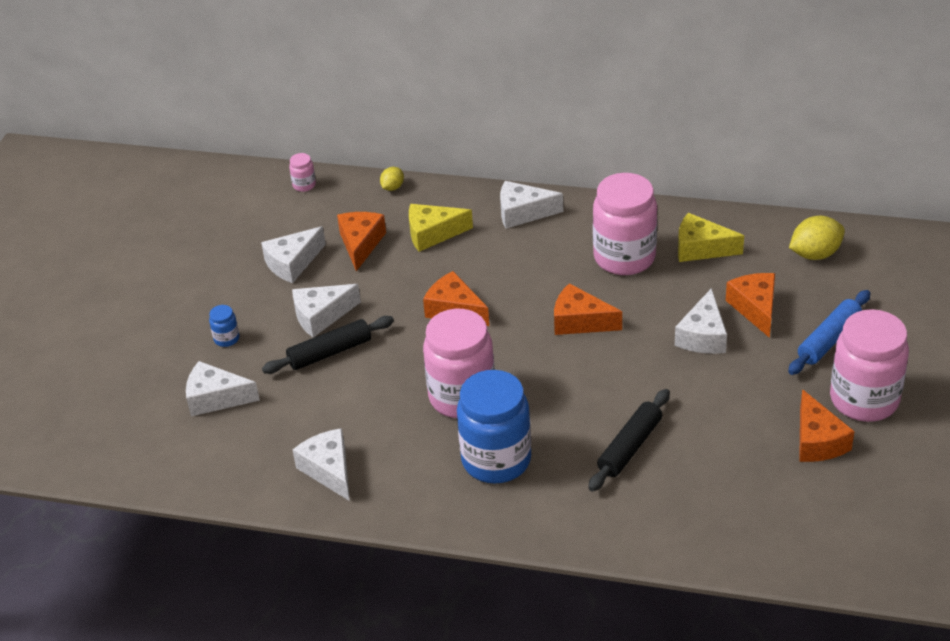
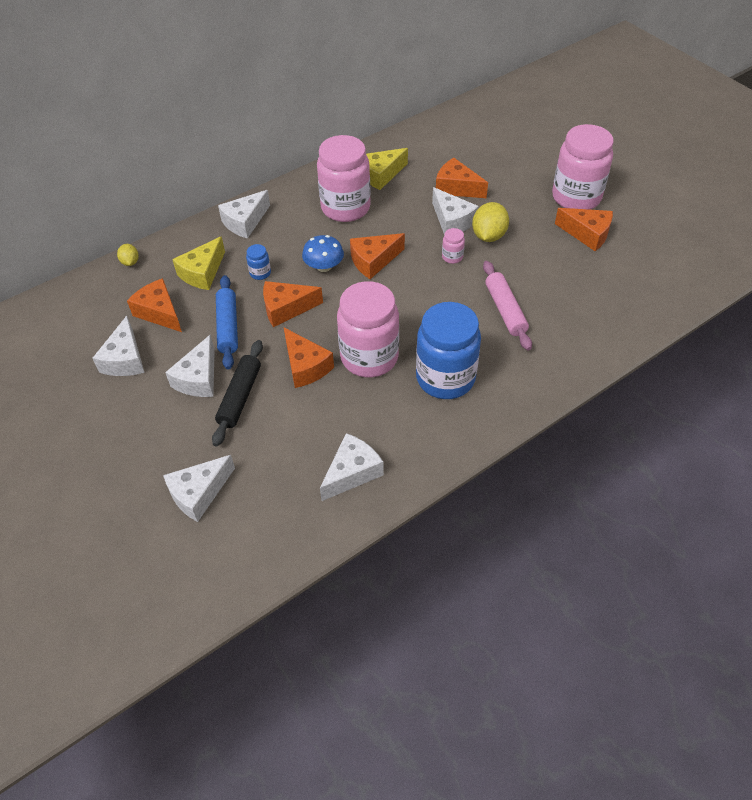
camera: 50 degrees left, 10 degrees up
(226, 339) = (147, 446): blue jar -> blue jar (260, 273)
(304, 185) = (58, 302): pink jar -> pink jar (452, 257)
(329, 470) = (352, 472): white cheese -> white cheese turned 120 degrees clockwise
(405, 366) = (305, 366): none -> orange cheese
(532, 296) = (324, 266): none -> blue mushroom
(629, 447) = (505, 310): black rolling pin -> pink rolling pin
(815, 254) = (444, 140): yellow lemon -> yellow lemon (488, 236)
(828, 339) = (515, 179): blue rolling pin -> blue rolling pin (228, 327)

